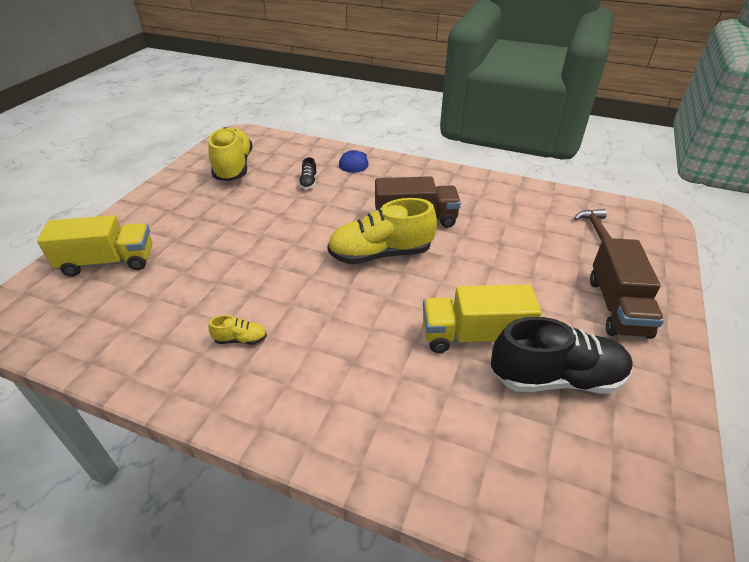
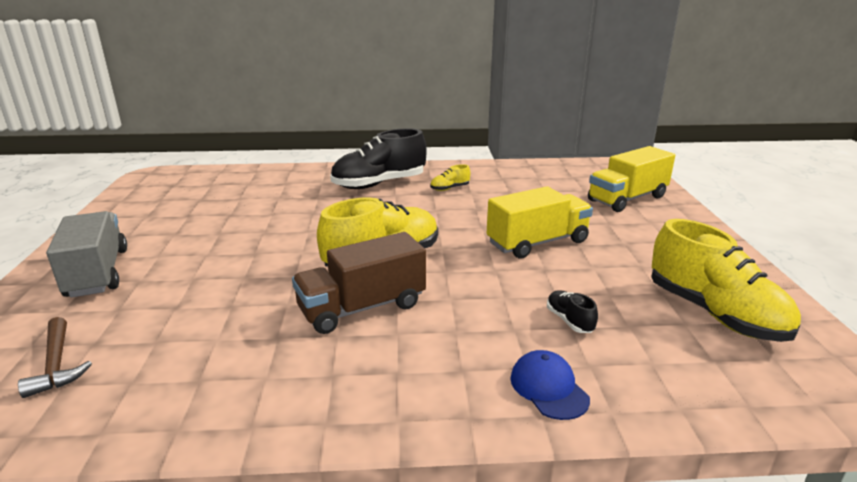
camera: 155 degrees right, 15 degrees down
(474, 336) = (261, 224): yellow truck -> yellow truck (537, 242)
(556, 378) = (190, 217): black shoe -> black shoe (379, 184)
(617, 307) = (97, 273): brown truck -> grey truck

